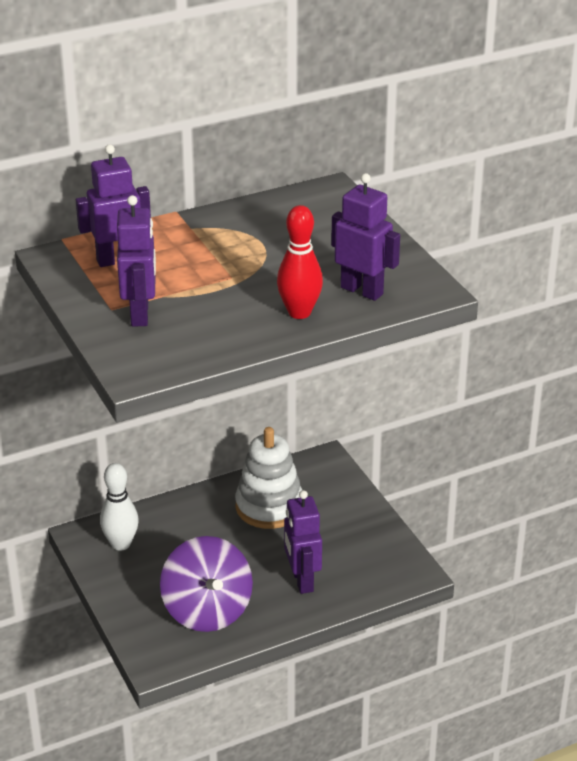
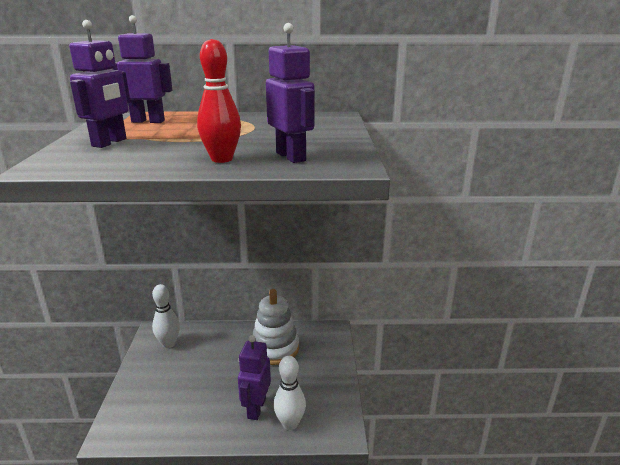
camera: 25 degrees right, 10 degrees down
(207, 610) = (177, 408): purple spinning top -> none
(352, 583) = (290, 424): none -> white bowling pin

